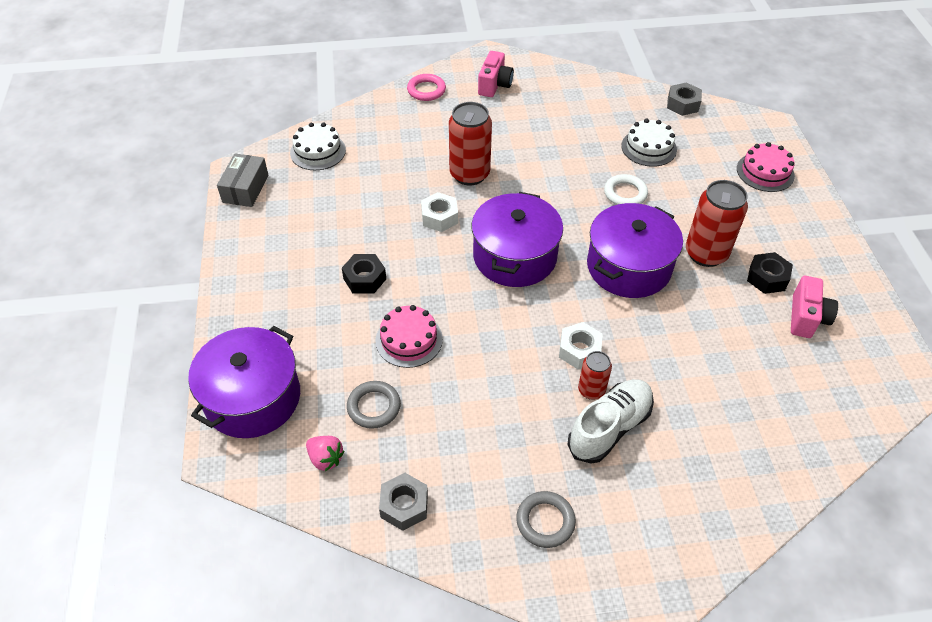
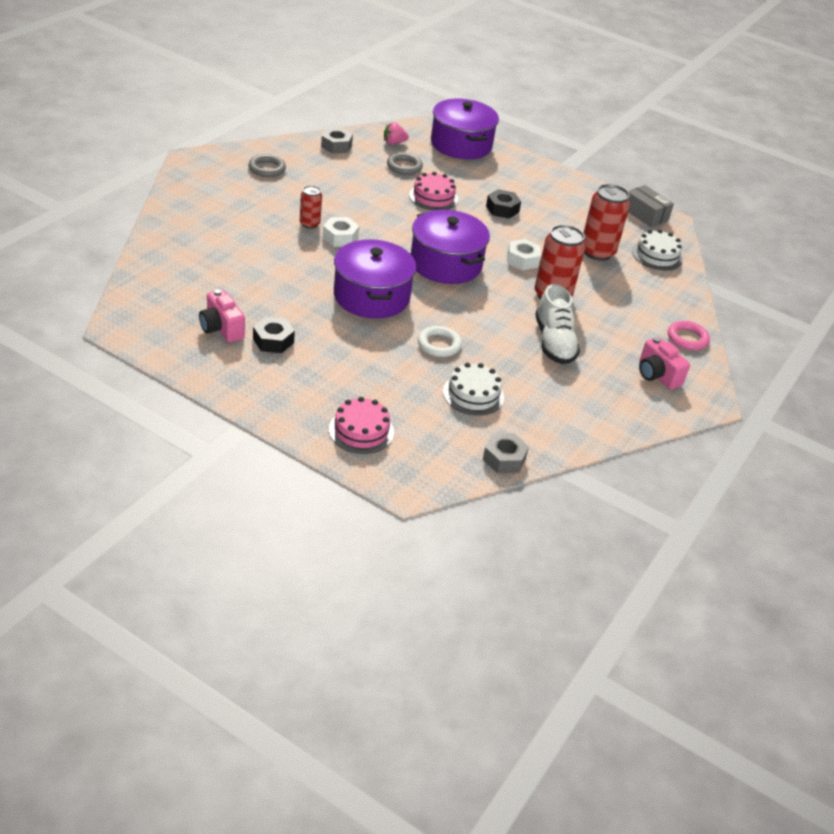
camera: 125 degrees right, 10 degrees down
(609, 428) = (280, 214): white shoe -> white shoe (554, 342)
(706, 253) = (332, 334): red can -> red can (597, 252)

